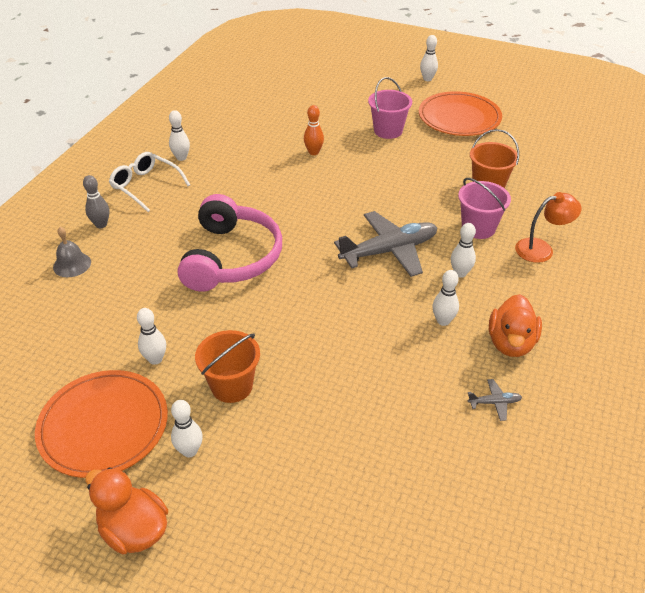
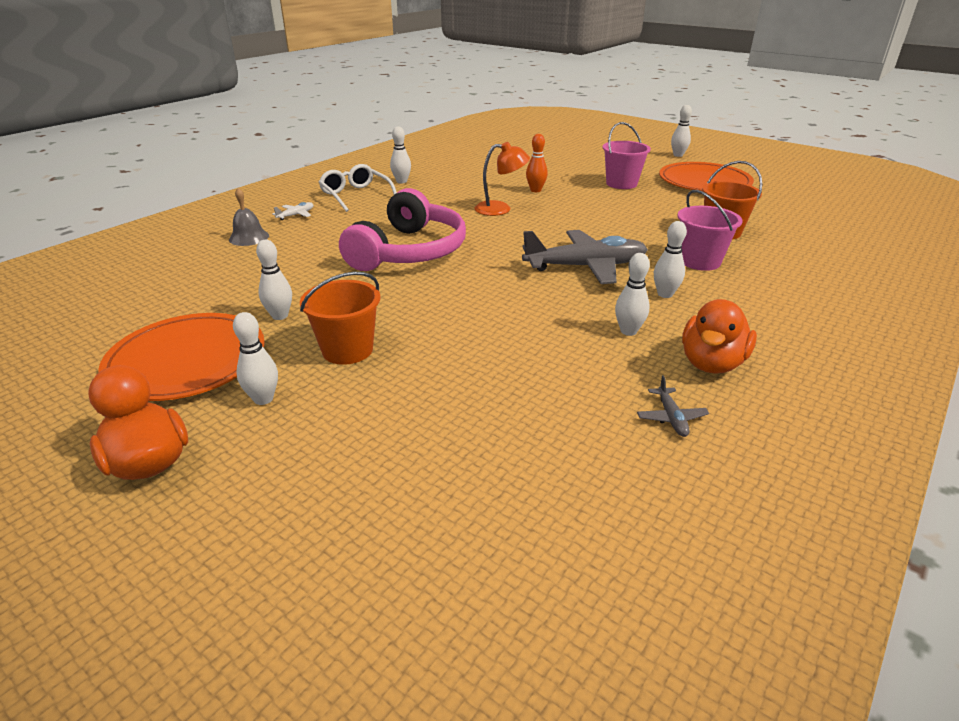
camera: 15 degrees right, 10 degrees down
(101, 224) = (296, 215): grey bowling pin -> white plane
(494, 402) = (671, 418): grey plane -> grey plane turned 75 degrees clockwise
(541, 249) = (775, 287): orange lamp -> orange lamp (500, 209)

